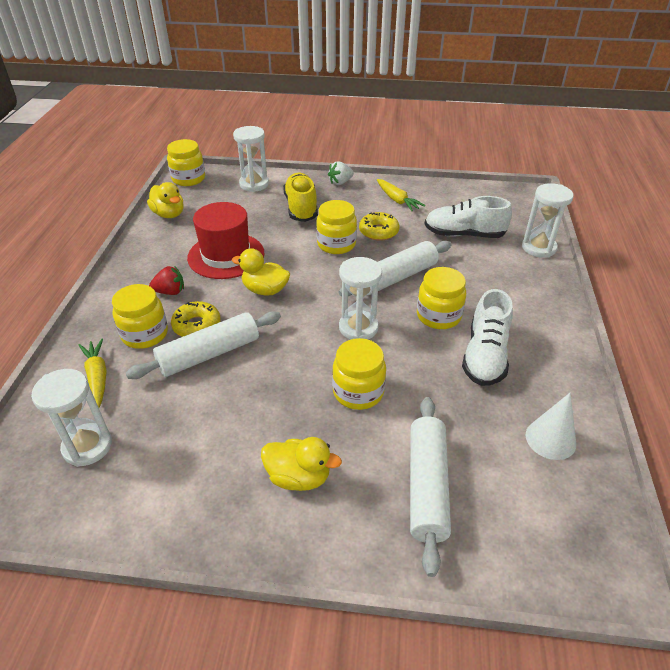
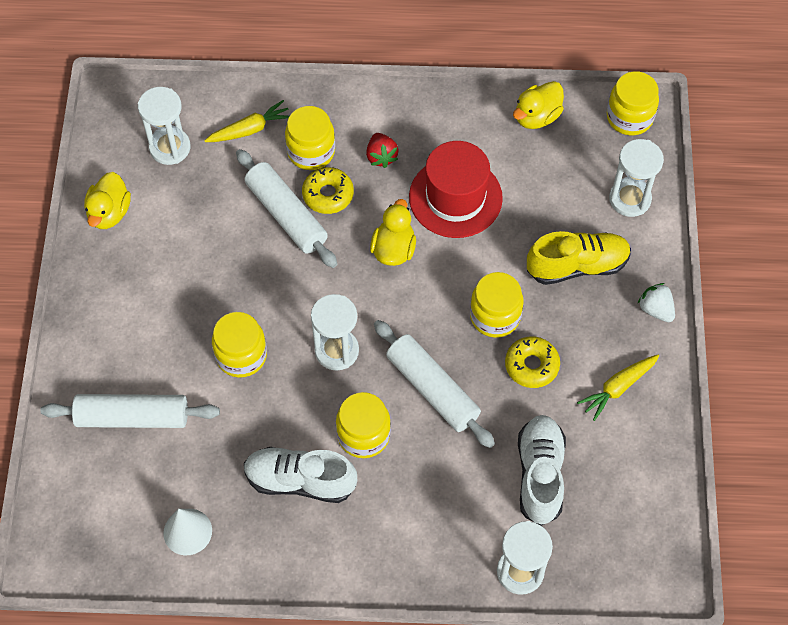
camera: 85 degrees right, 20 degrees up
(298, 477) = (141, 314): yellow duck -> yellow duck (109, 213)

